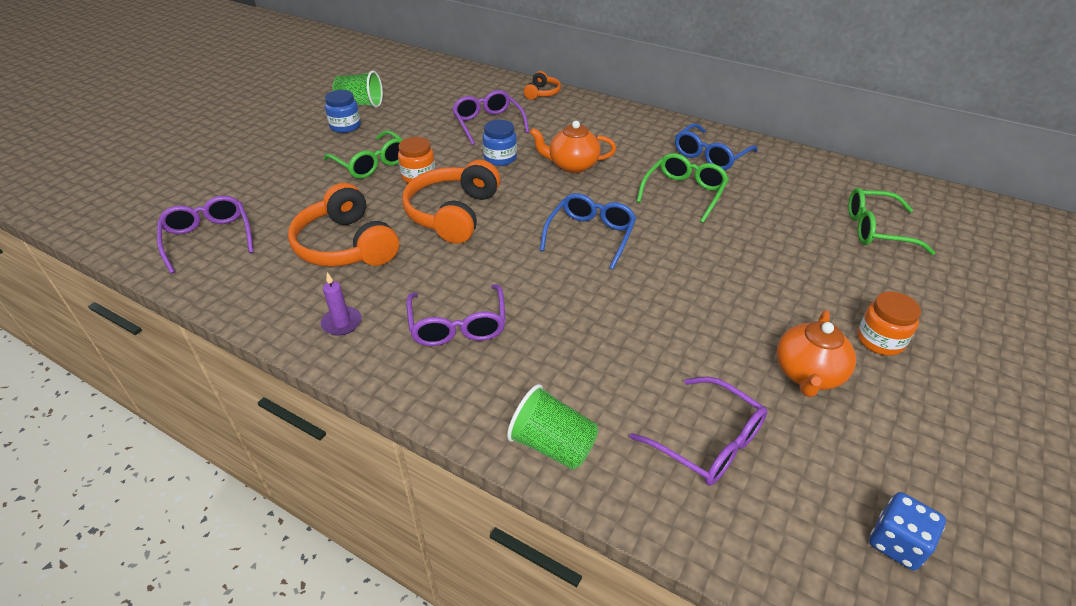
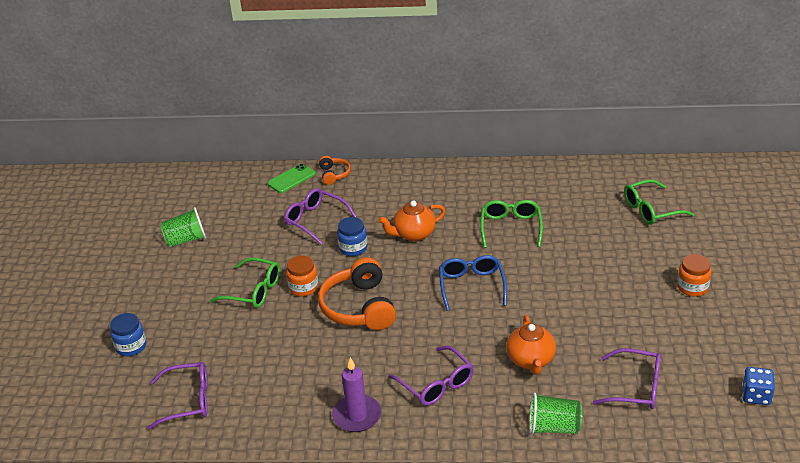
camera: 25 degrees left, 5 degrees down
(208, 238) = (188, 401): purple glasses -> purple glasses turned 135 degrees clockwise
(342, 323) = (357, 416): purple candle -> purple candle, size x1.61
(345, 126) = (195, 266): blue jar -> blue jar (131, 346)
(346, 245) = (303, 363): orange headphones -> none
(500, 85) = (291, 179): none -> green phone
(710, 156) = (507, 189): blue glasses -> none
(808, 374) = (665, 325): orange teapot -> orange teapot (531, 360)

